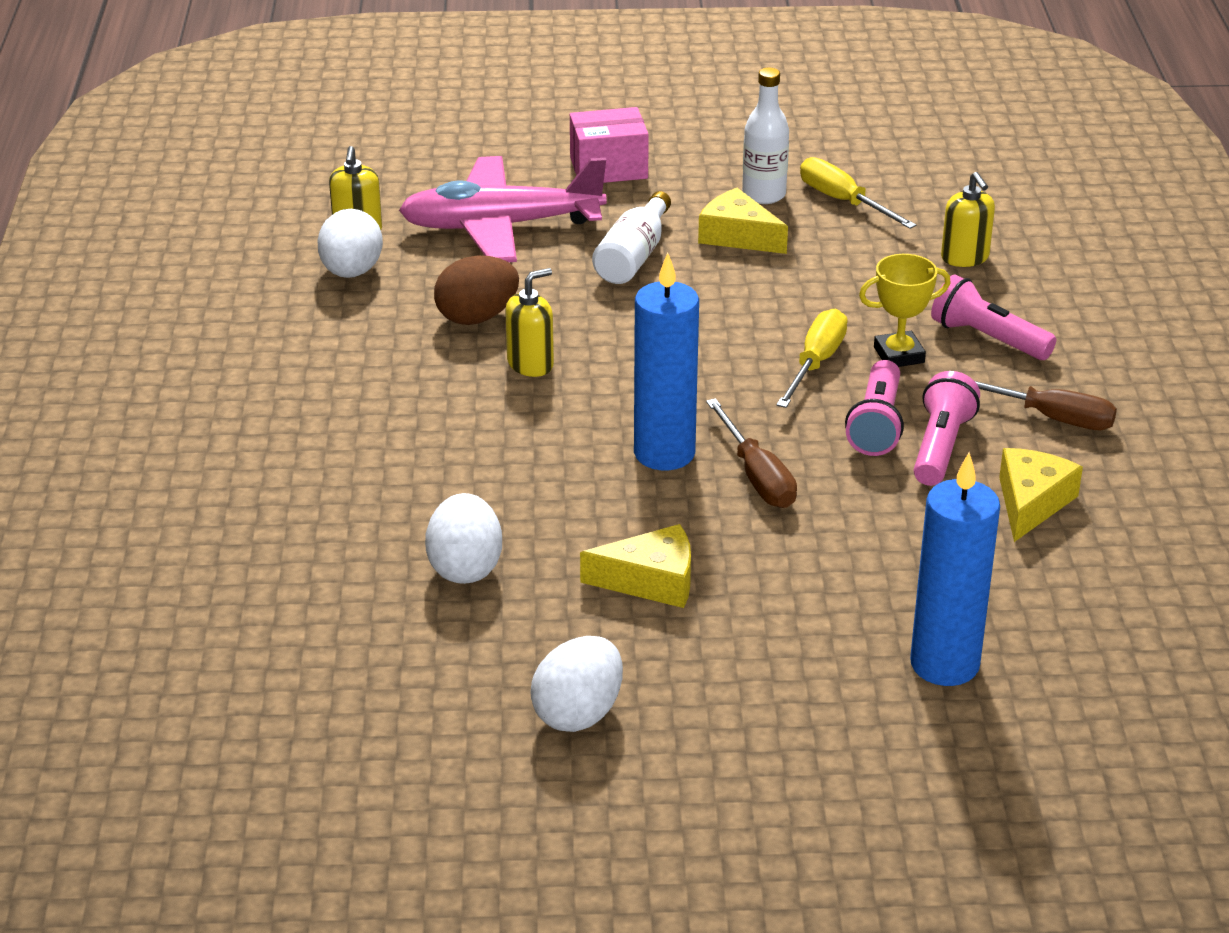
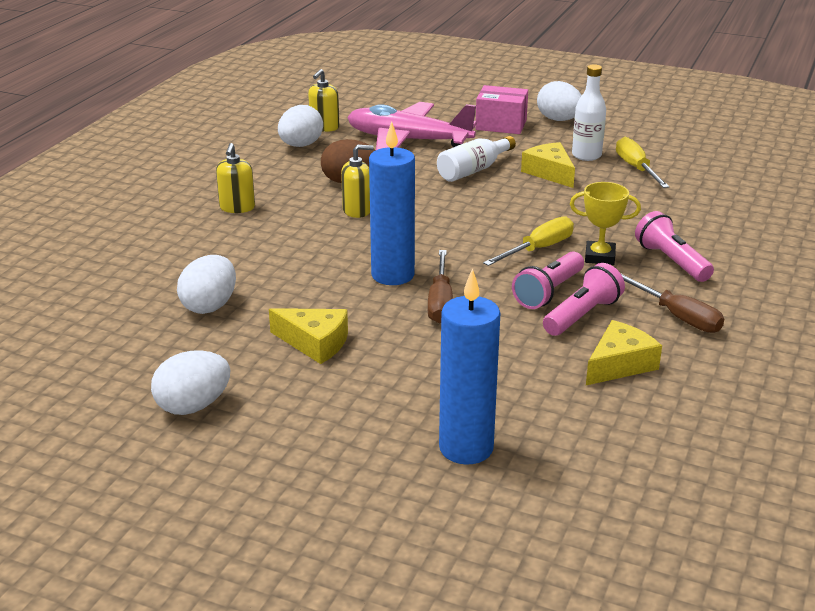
camera: 25 degrees right, 5 degrees down
(681, 140) = (559, 120): none -> white egg
(965, 258) = (694, 214): yellow soap dispenser -> yellow soap dispenser (237, 208)

